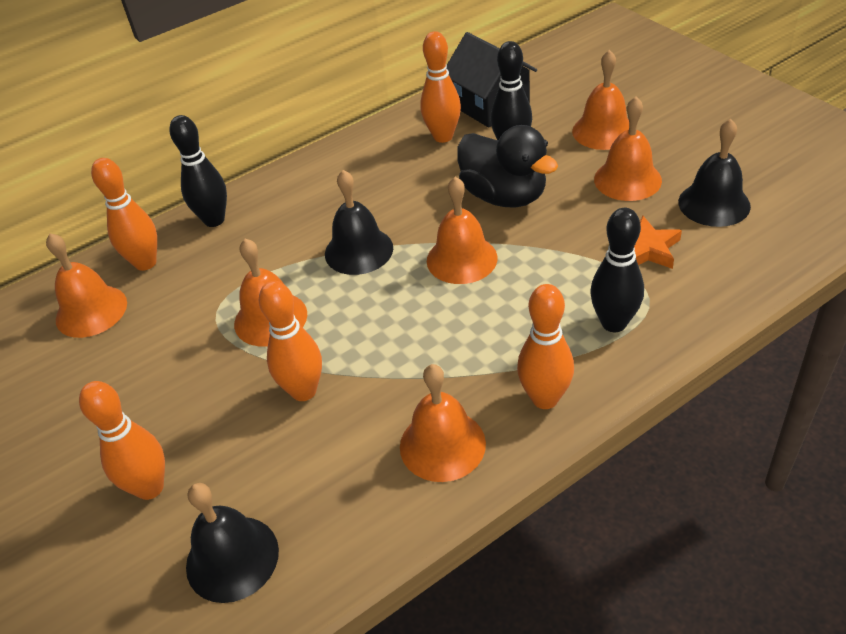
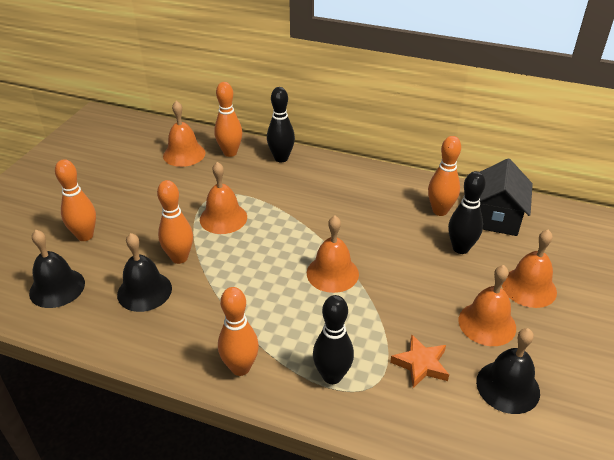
camera: 50 degrees right, 5 degrees down
(359, 250) = (303, 225): black bell -> black bell (144, 291)
(442, 445) = (175, 335): orange bell -> none
(504, 196) = (409, 266): black duck -> none

